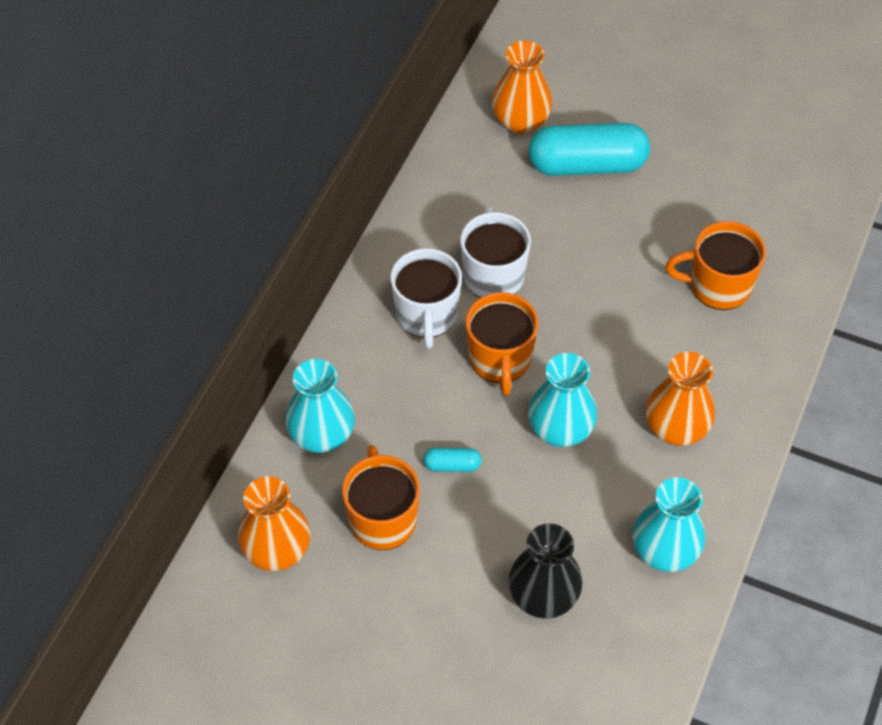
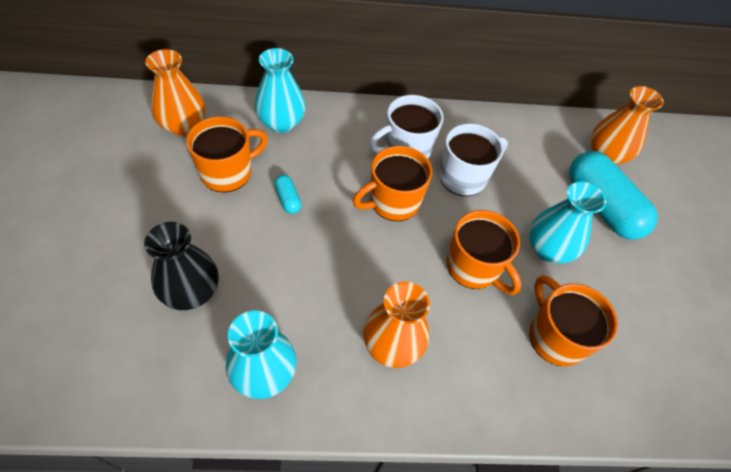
camera: 60 degrees right, 0 degrees up
(560, 429) = (350, 259): turquoise vase -> turquoise vase (548, 249)
(615, 319) = (473, 267): none -> orange mug

